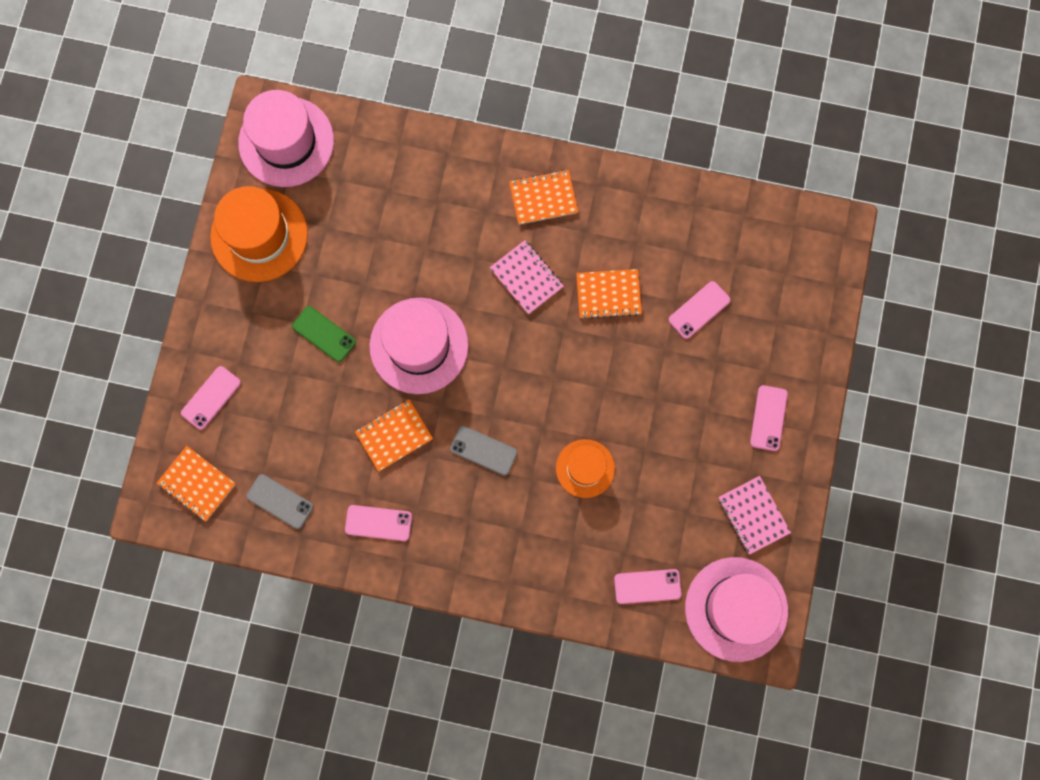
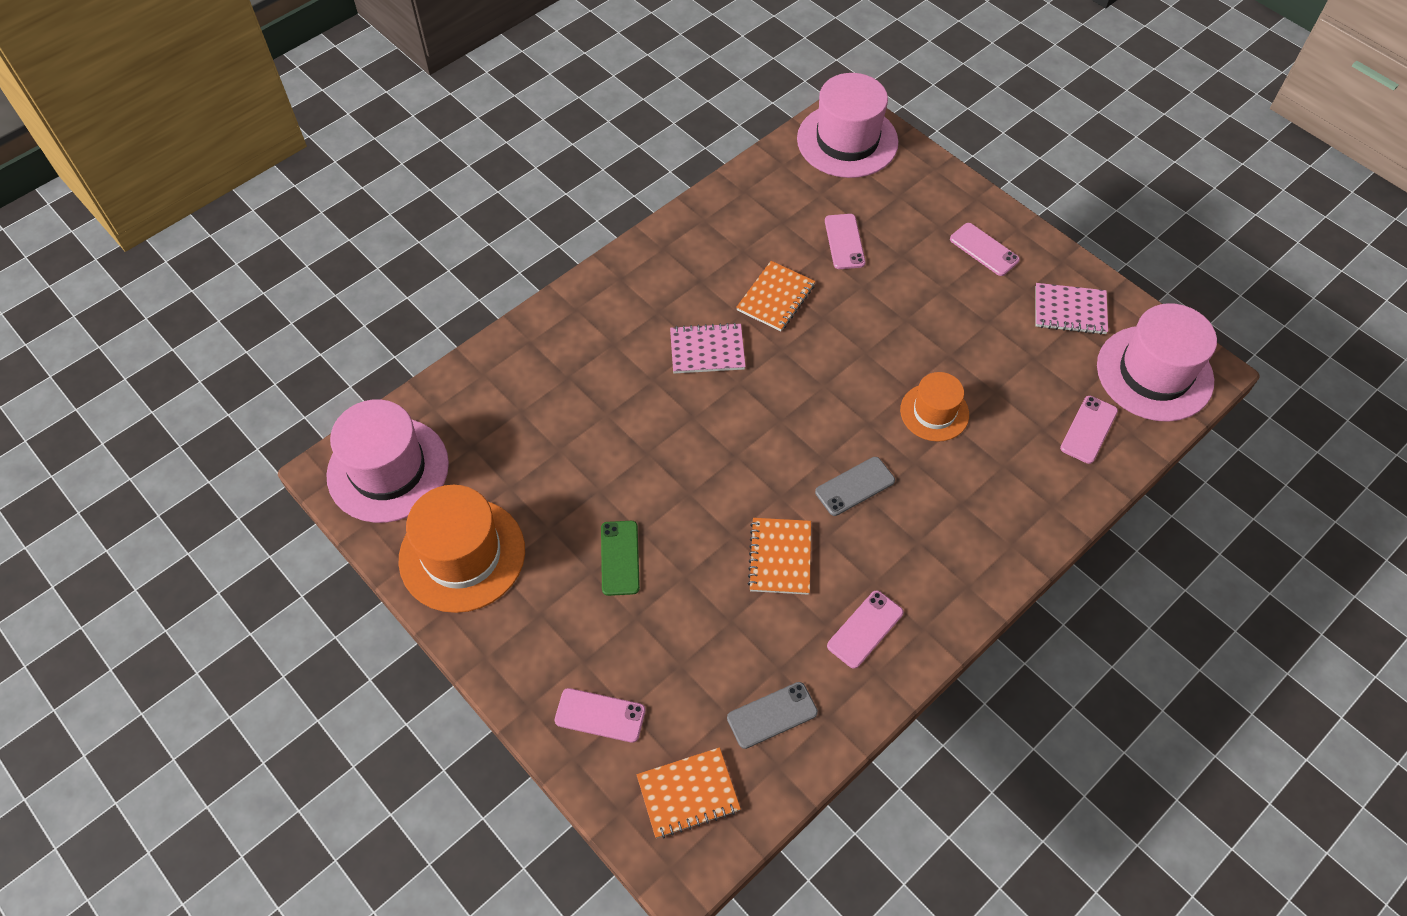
camera: 55 degrees left, 20 degrees down
(211, 398) = (600, 715): pink phone -> pink phone turned 60 degrees counterclockwise
(324, 334) = (620, 558): green phone -> green phone turned 75 degrees counterclockwise
(419, 345) = (702, 479): pink hat -> pink hat (847, 141)
(543, 198) = (640, 293): orange notebook -> none

